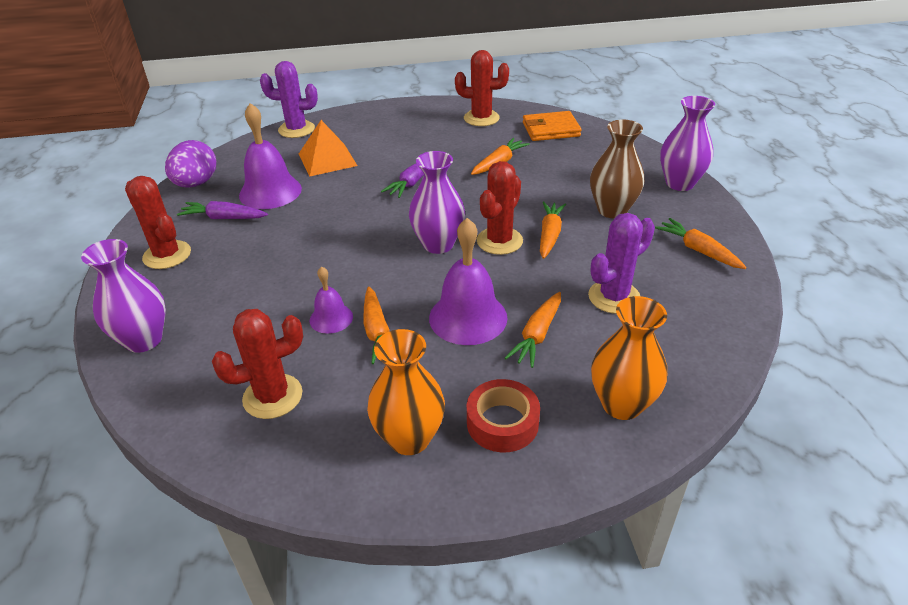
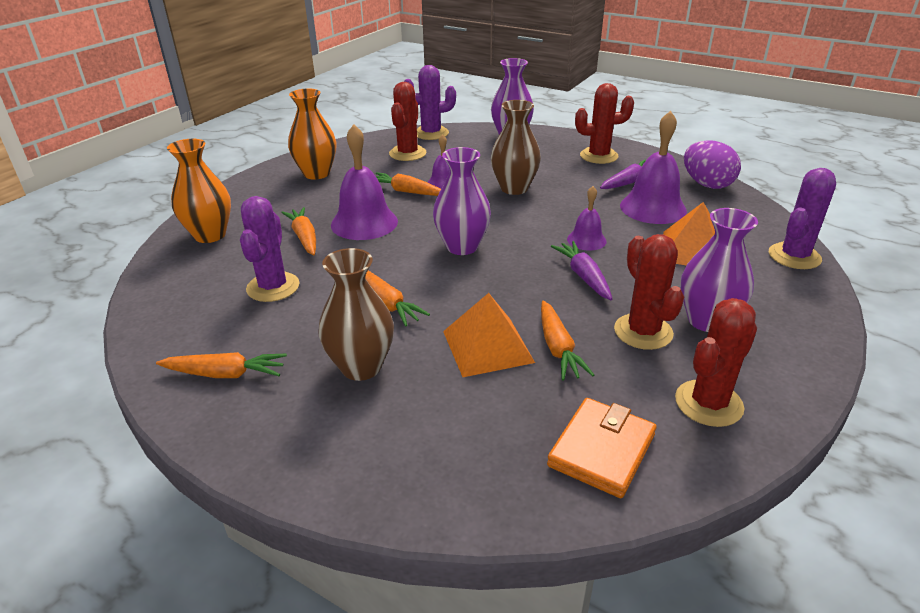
camera: 130 degrees right, 5 degrees down
(180, 420) = (431, 133): none -> purple cactus
(299, 269) = (514, 188): none -> brown vase
(359, 199) = (586, 240): none -> purple bell
(499, 241) = (421, 275): red cactus -> red cactus (643, 332)
(502, 422) = (275, 198): red tape -> none
(531, 182) = (487, 346): none -> orange pyramid
(679, 183) = (318, 466): purple vase -> purple vase (707, 320)

